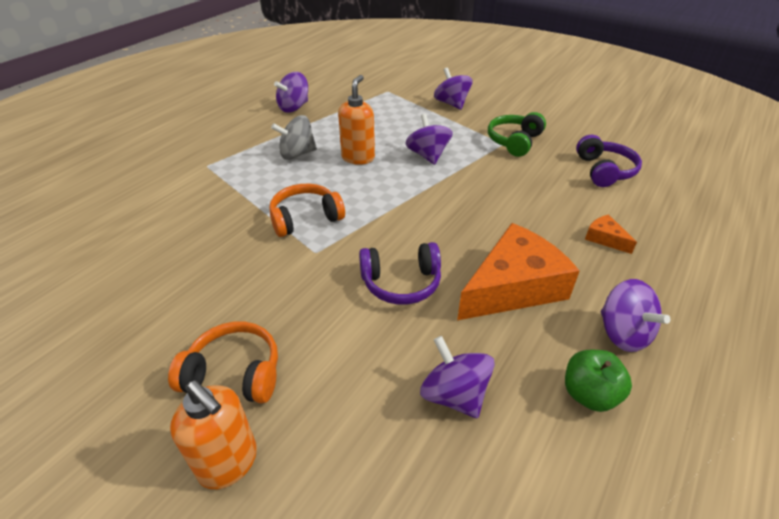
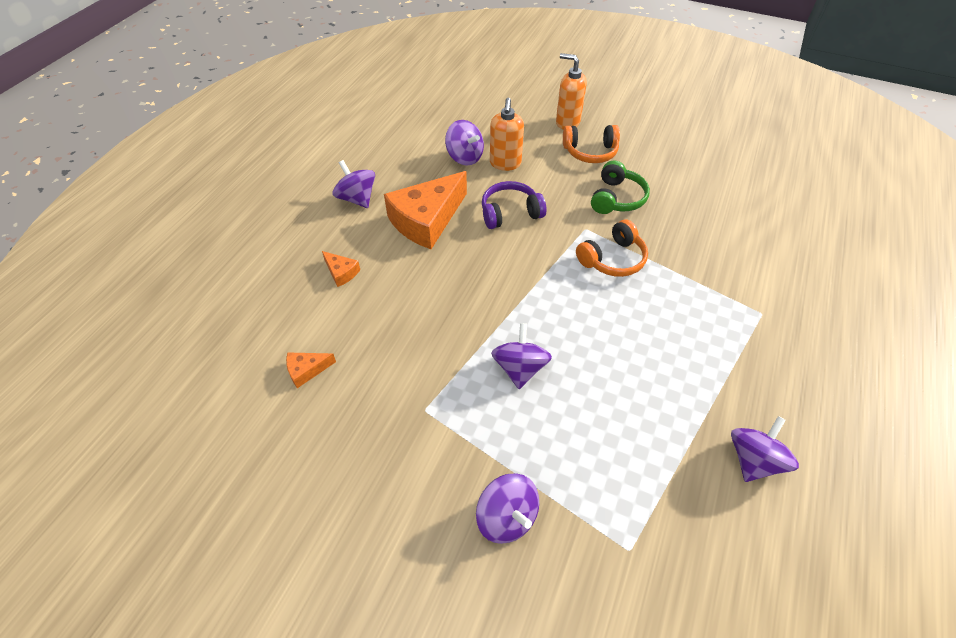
camera: 170 degrees right, 10 degrees up
(297, 154) = (677, 348): grey spinning top -> none
(358, 158) = (602, 351): orange soap dispenser -> orange soap dispenser (505, 164)
(428, 155) = (520, 368): purple spinning top -> purple spinning top turned 150 degrees counterclockwise
(514, 141) = (409, 416): green headphones -> green headphones (616, 198)
(589, 394) = (389, 166): green apple -> none
(604, 171) = (307, 370): purple headphones -> orange cheese

